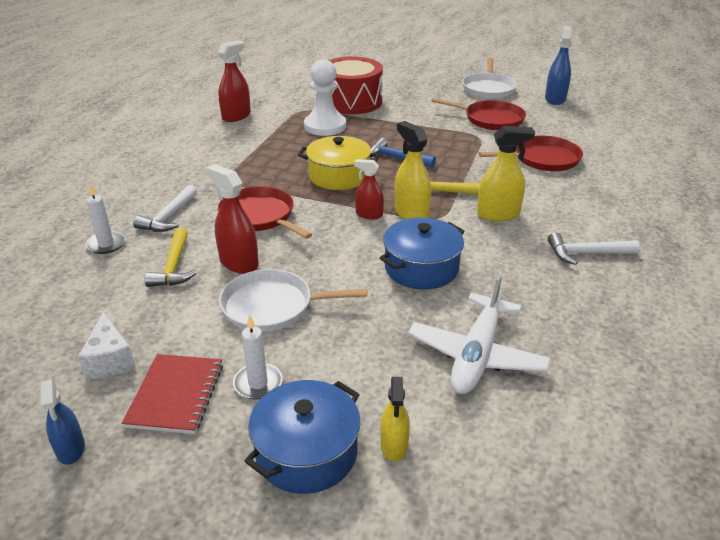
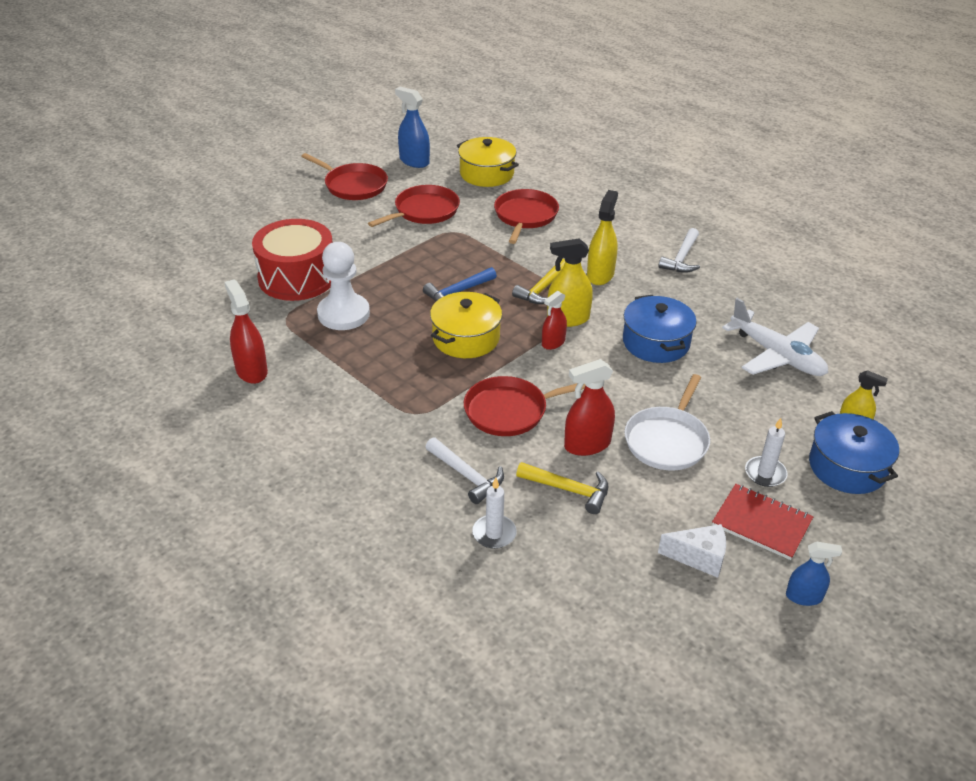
camera: 65 degrees left, 5 degrees up
(488, 88) = (353, 185): white pan -> red pan
(583, 128) = (487, 174): none -> yellow pot

